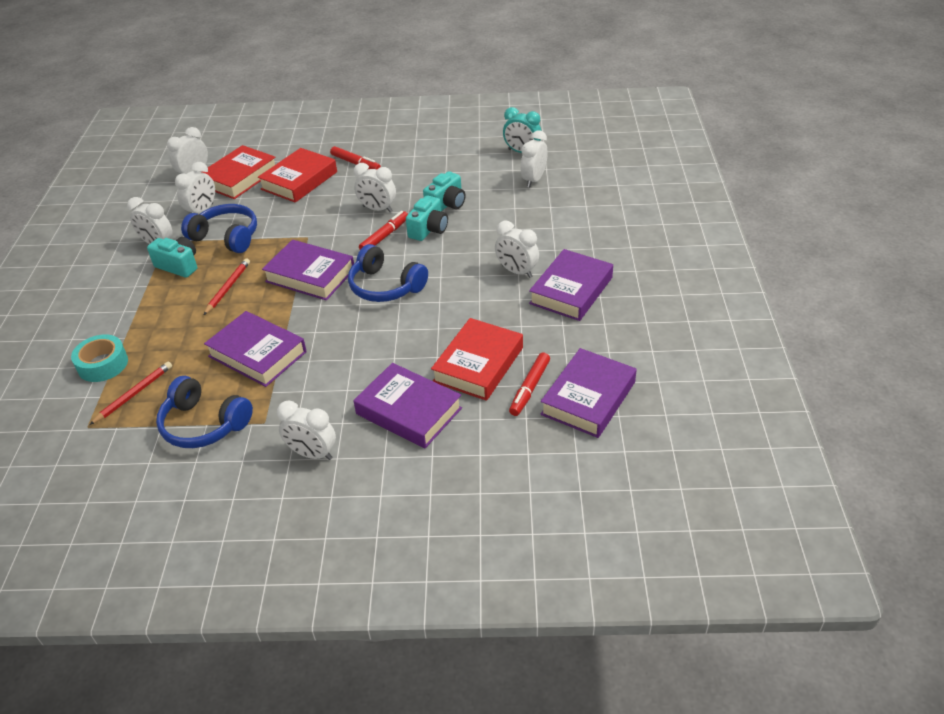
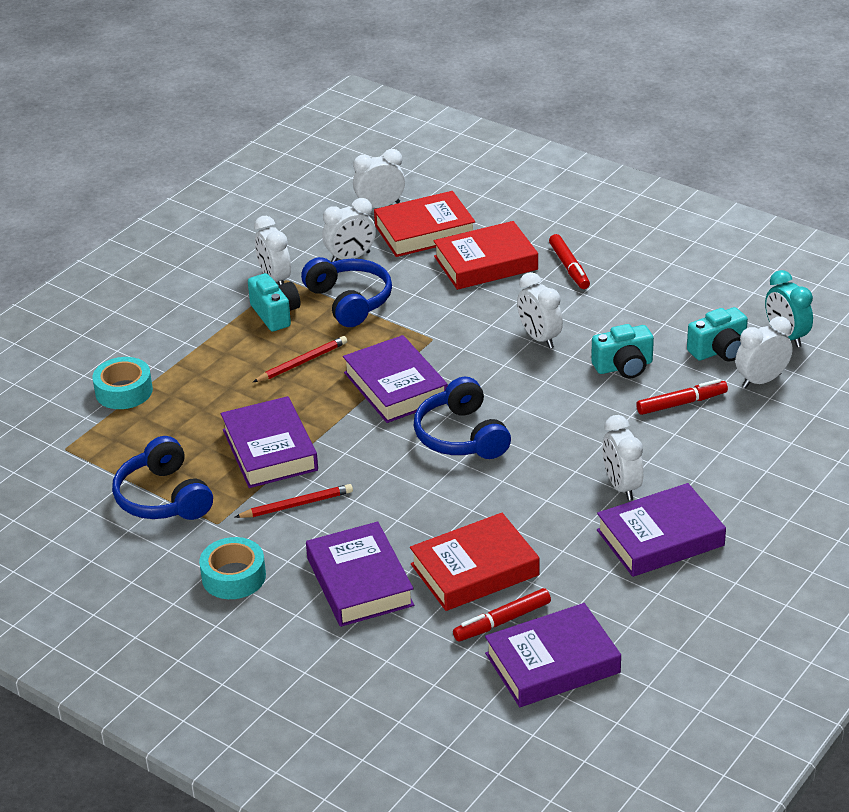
camera: 35 degrees right, 5 degrees down
(134, 394) = (127, 436): red pencil -> red pencil (297, 505)
(312, 454) = (234, 576): white clock -> turquoise tape
(385, 236) = (516, 376): red marker -> red marker (681, 403)
(428, 229) = (572, 389): turquoise camera -> turquoise camera (719, 350)

